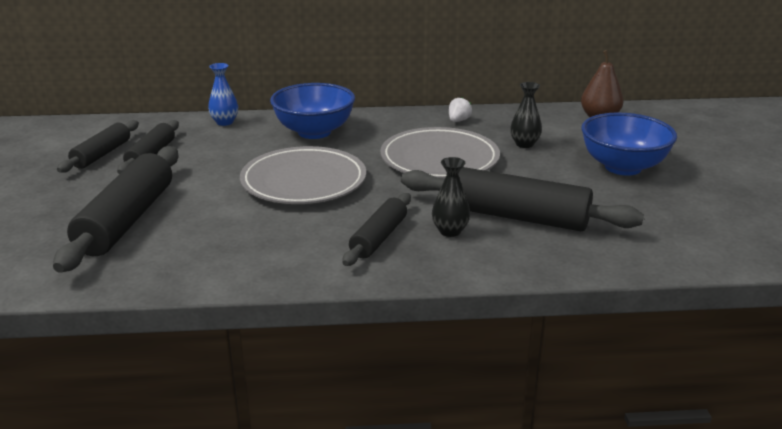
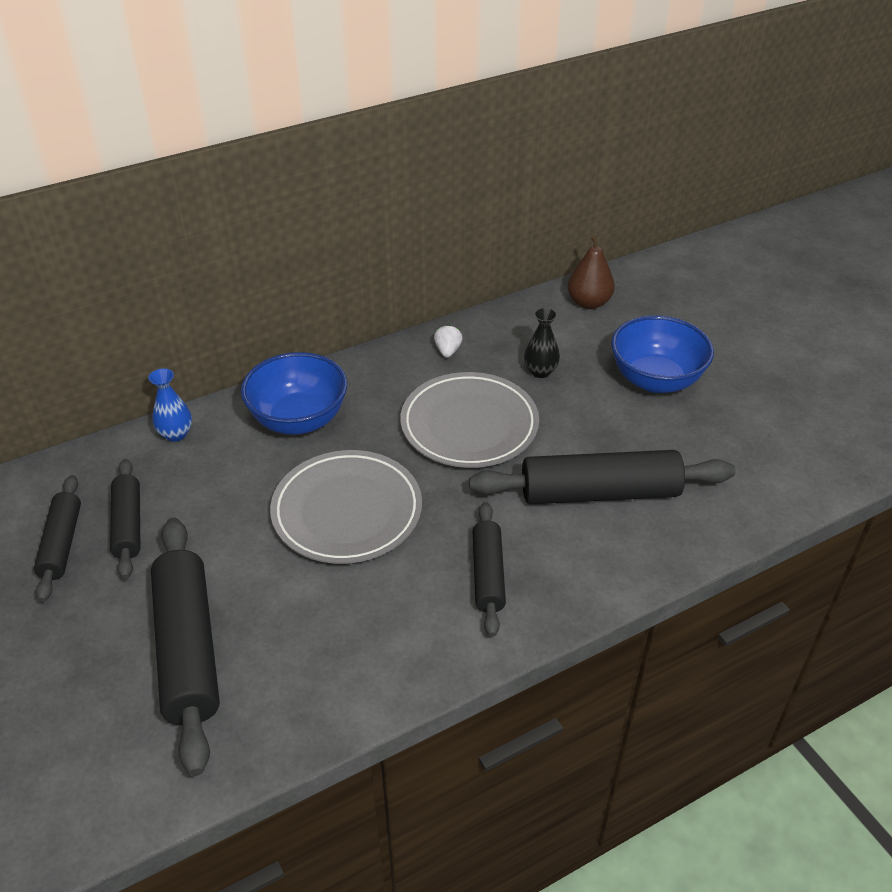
camera: 25 degrees left, 15 degrees up
(450, 231) = (551, 538): black vase -> none

